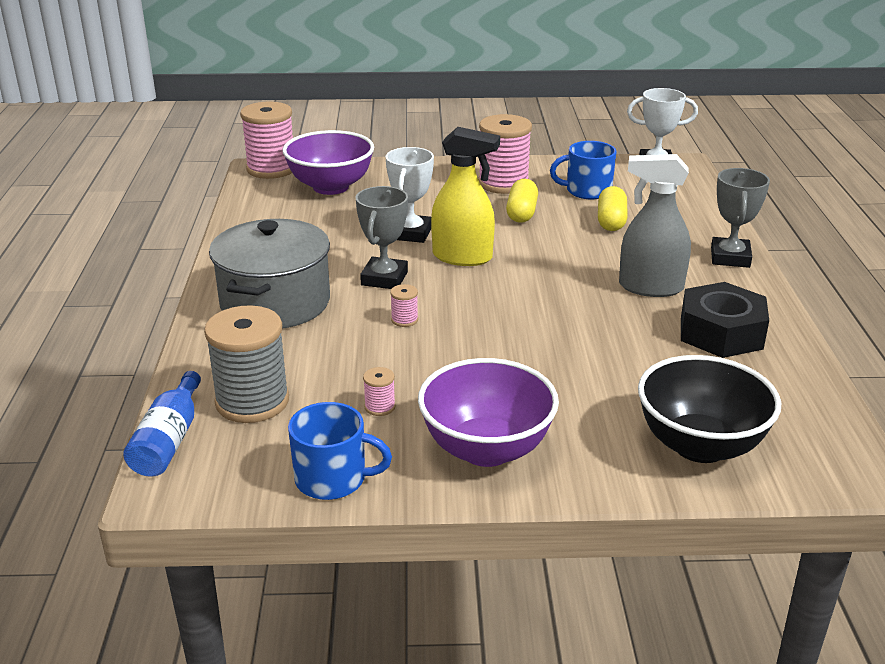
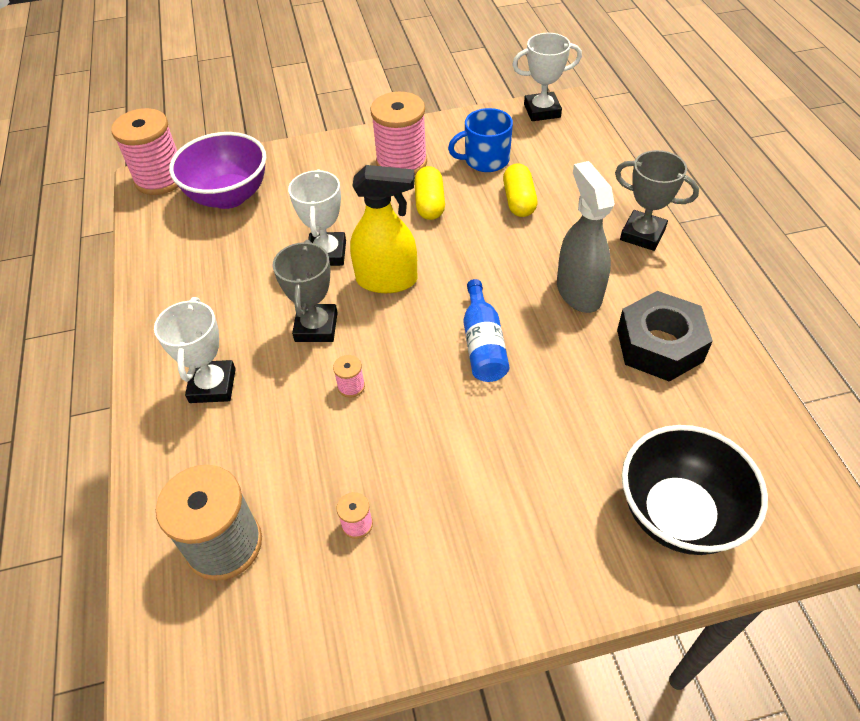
camera: 10 degrees left, 20 degrees up
(169, 440) = (150, 624): blue bottle -> blue bottle (483, 344)
(275, 303) = (212, 385): grey pot -> white trophy
(333, 479) = (335, 645): blue mug -> none
(486, 449) = (477, 565): purple bowl -> none
(650, 287) = (578, 292): grey spray bottle -> grey spray bottle turned 75 degrees clockwise
(730, 257) = (642, 234): grey trophy -> grey trophy turned 60 degrees counterclockwise

